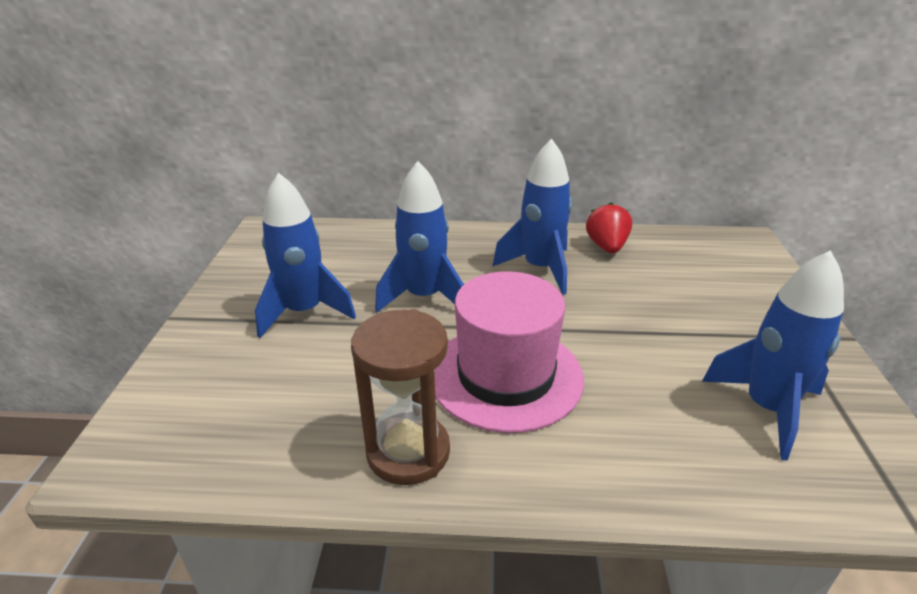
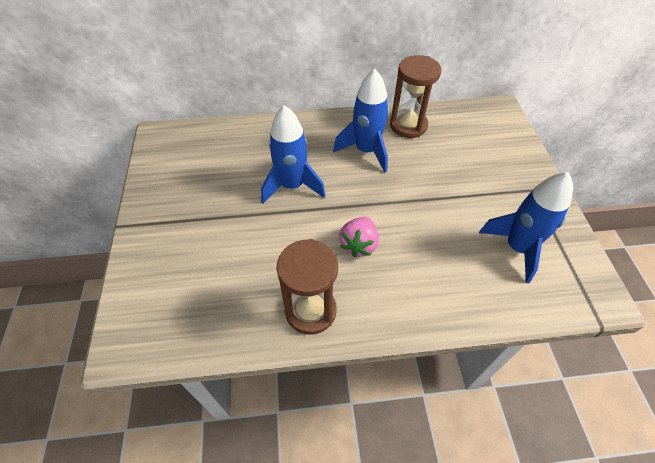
camera: 10 degrees left, 20 degrees up
(304, 312) = (212, 209): blue rocket -> none
(505, 375) = (359, 245): pink hat -> pink strawberry
(607, 247) = (408, 125): red strawberry -> brown hourglass

